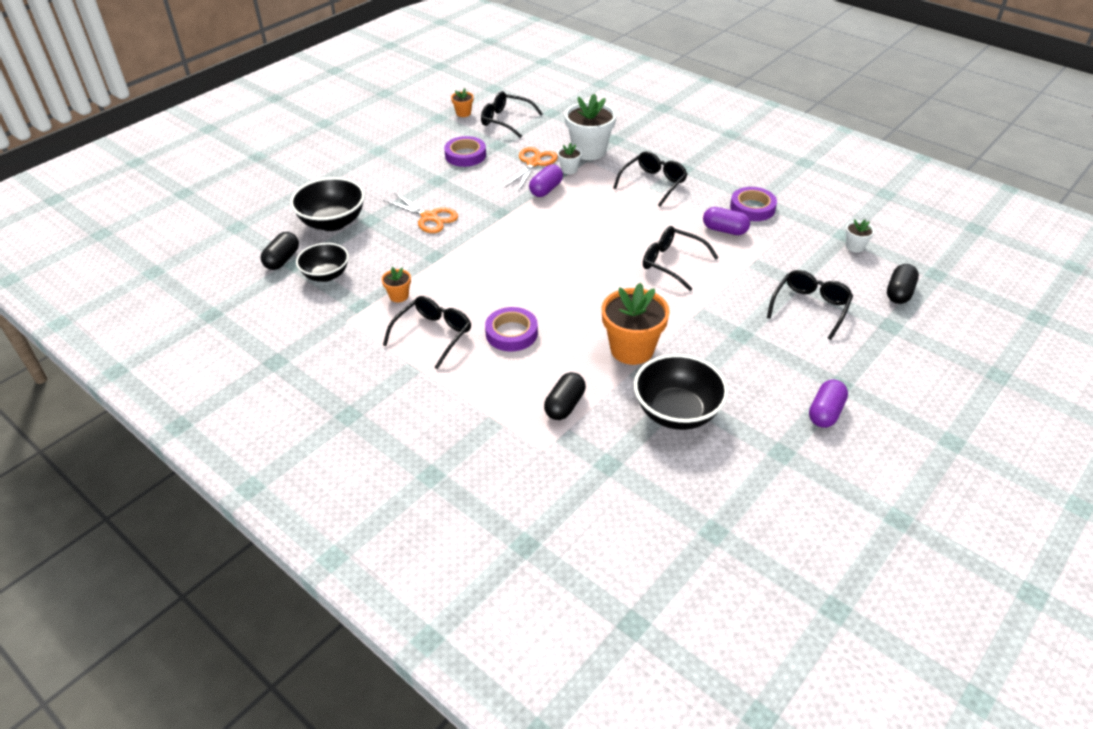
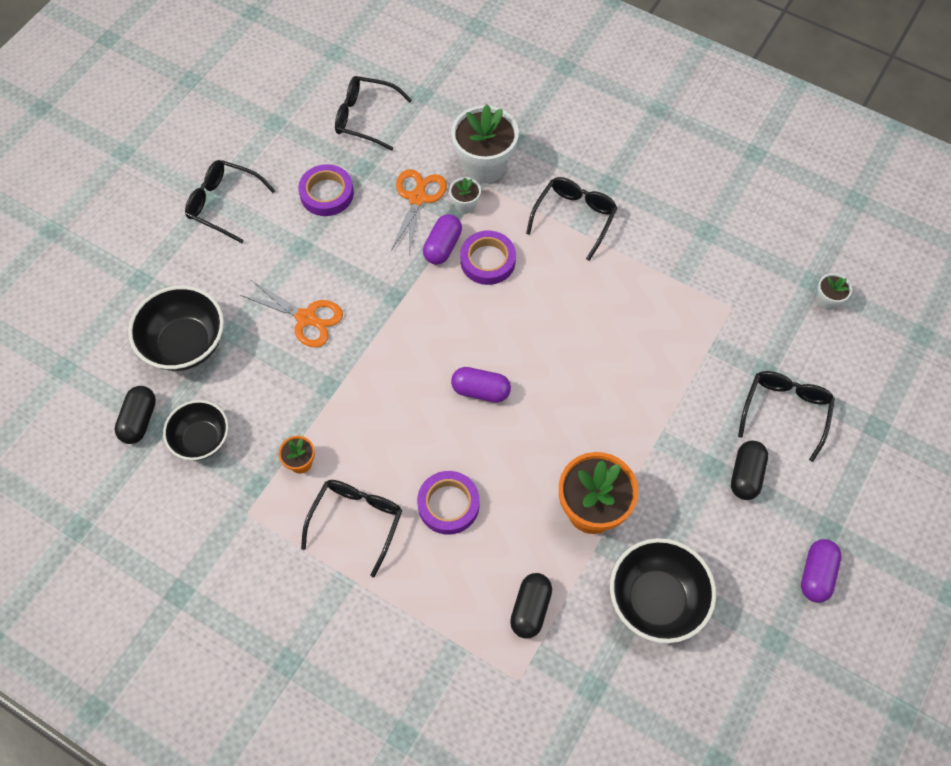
camera: 10 degrees left, 20 degrees up
(463, 113) = (306, 109): orange flower pot -> none
(672, 263) = (617, 358): black glasses -> black glasses (224, 204)
(724, 230) = (672, 292): purple capsule -> purple capsule (480, 390)
(752, 208) = (700, 247): purple tape -> purple tape (488, 261)
(899, 293) = (883, 372): black capsule -> black capsule (746, 475)

